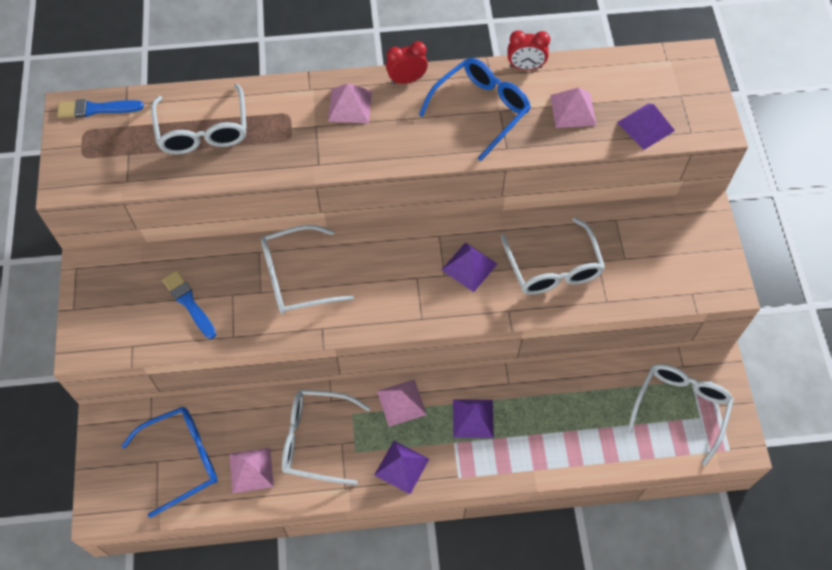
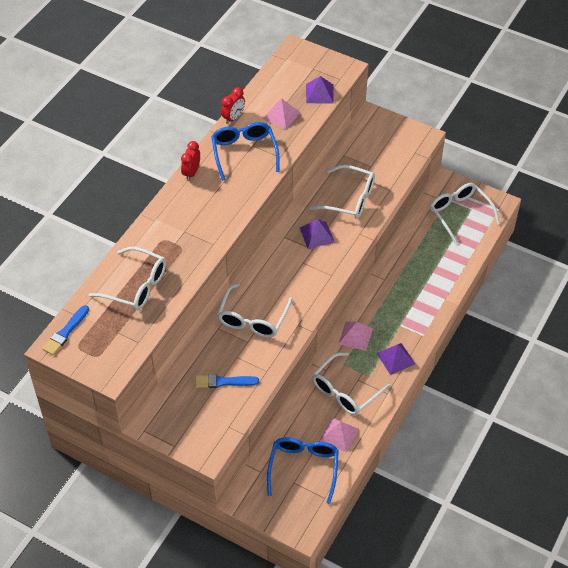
camera: 55 degrees left, 10 degrees down
(350, 105) = (185, 208): pink pyramid -> none
(473, 418) = (392, 308): purple pyramid -> none

